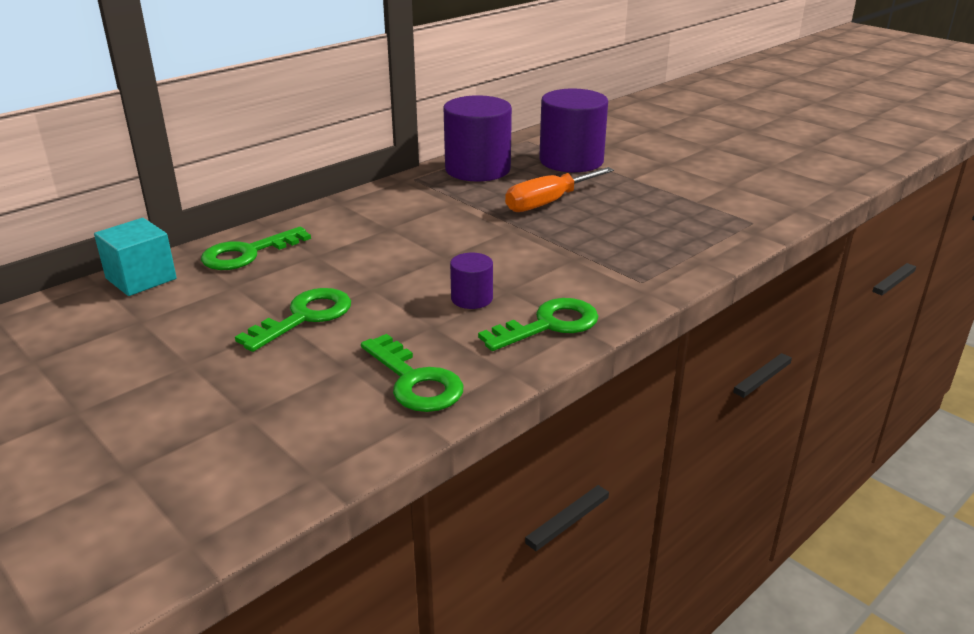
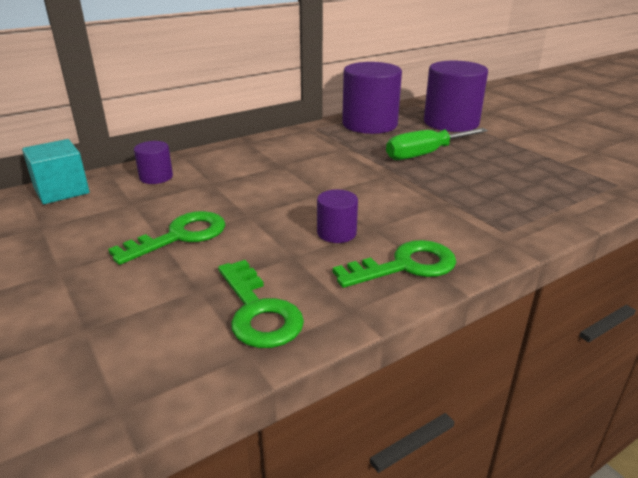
camera: 10 degrees right, 0 degrees up
(247, 254) = (156, 177): green key -> purple cylinder
(548, 202) = (425, 154): orange screwdriver -> green screwdriver

